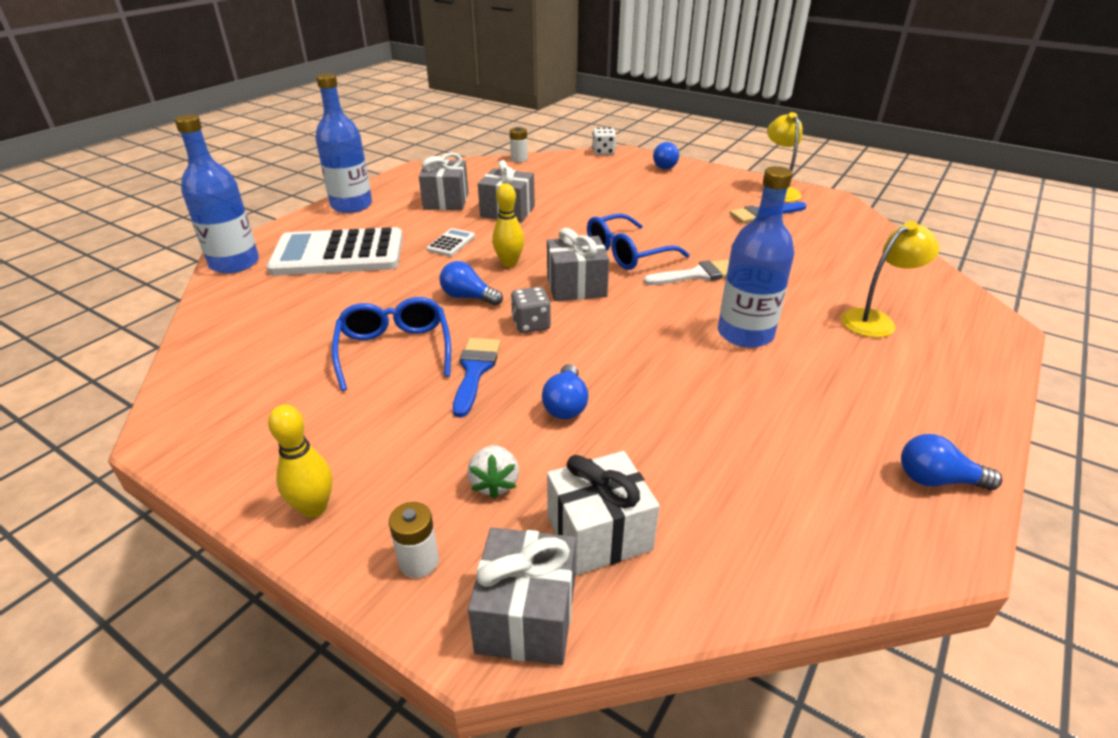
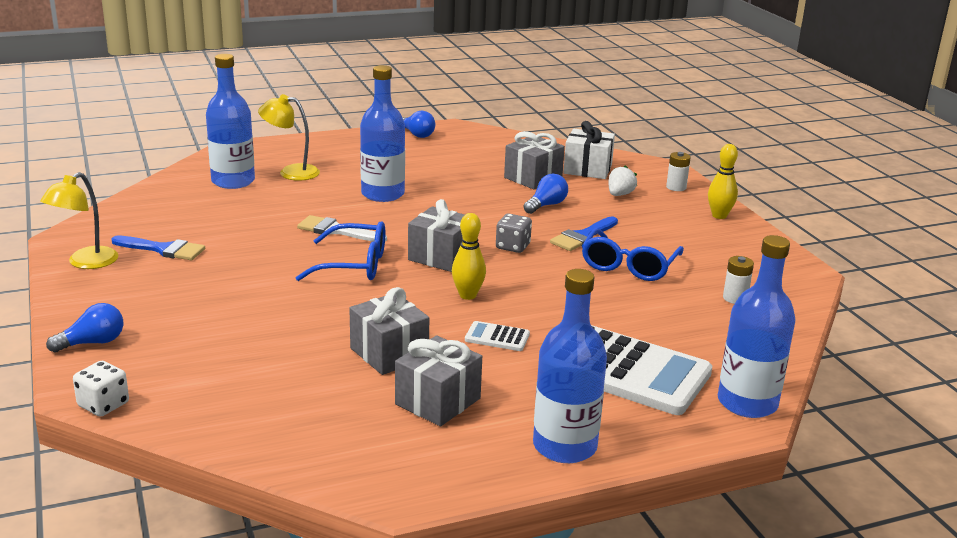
camera: 145 degrees left, 10 degrees down
(451, 243) = (497, 337): white calculator -> white calculator turned 45 degrees clockwise
(468, 297) = (537, 281): blue light bulb -> none
(519, 159) = (235, 445): white battery -> white battery (735, 298)
(526, 616) = (641, 164): grey gift -> grey gift (533, 178)
(882, 285) = (233, 181): none -> blue bottle

